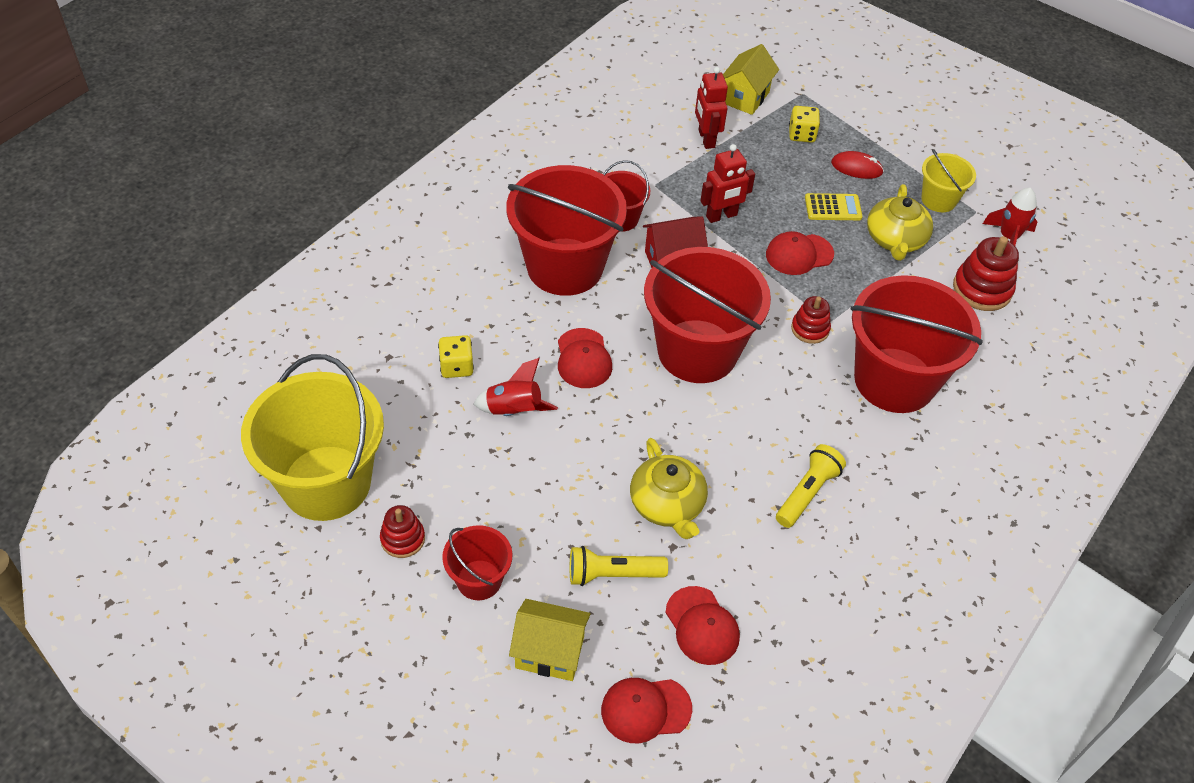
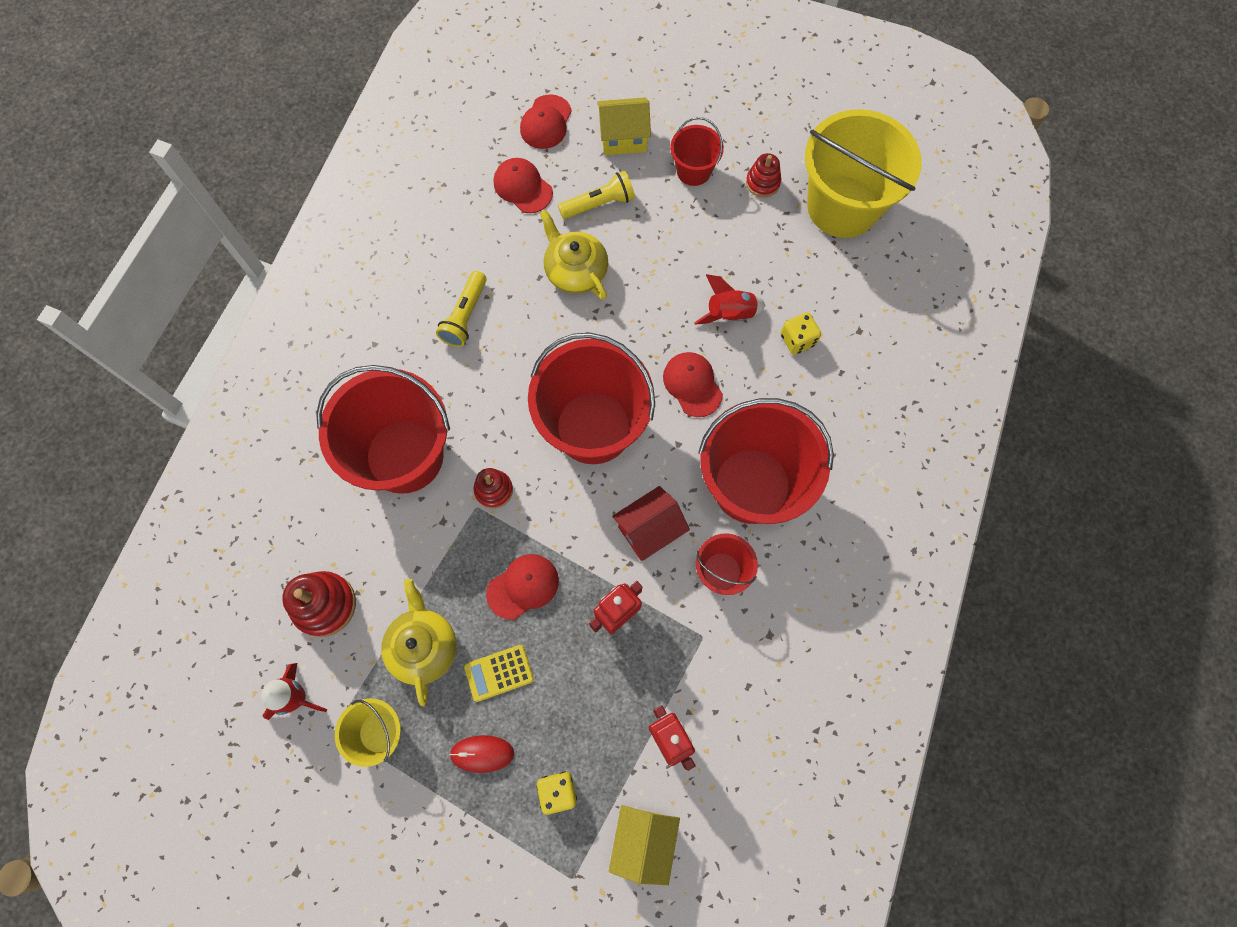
camera: 165 degrees right, 20 degrees up
(645, 709) = (546, 122): red cap -> red cap turned 135 degrees clockwise

